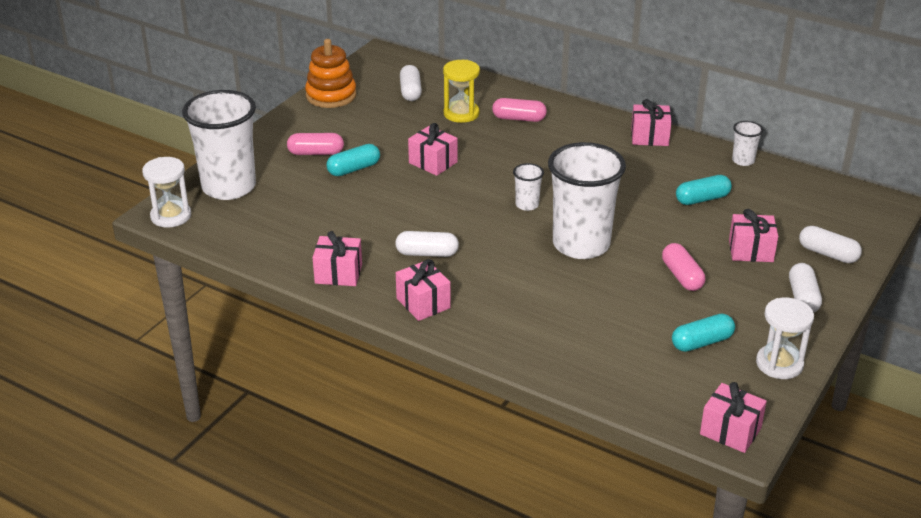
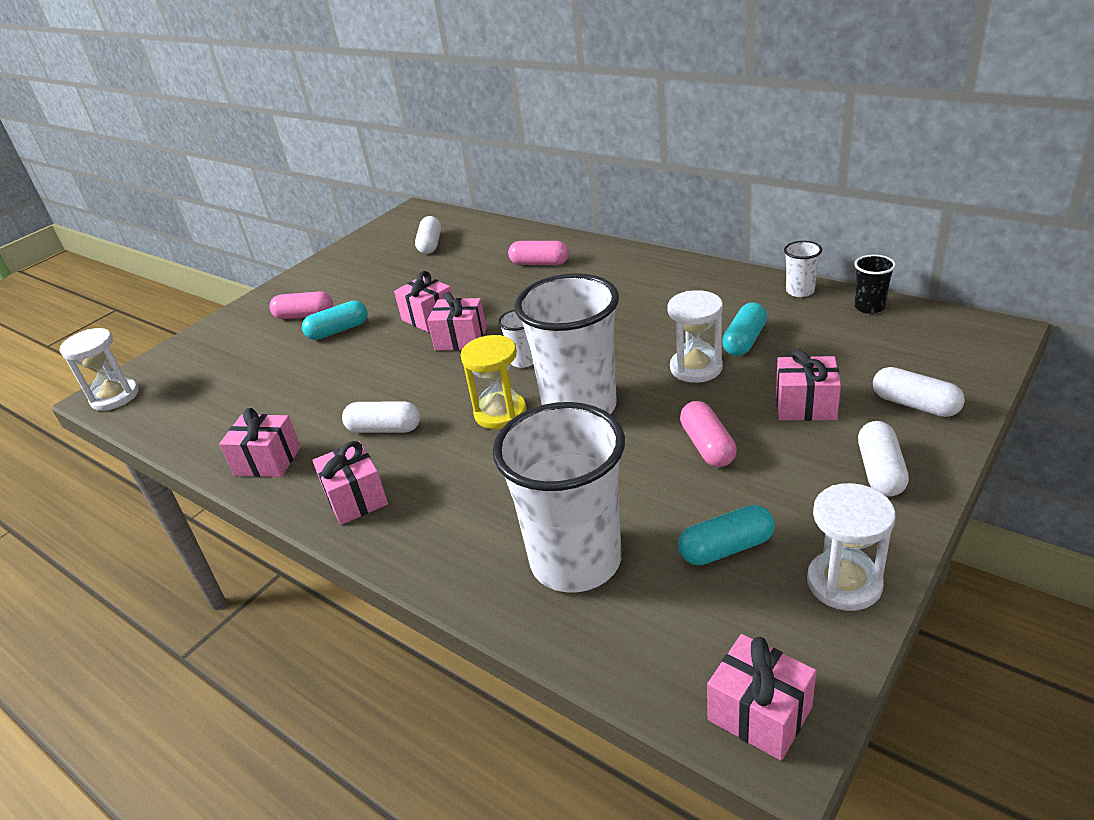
camera: 10 degrees right, 0 degrees up
(229, 187) = (194, 359): white cup -> white cup (576, 561)
(331, 95) = (346, 255): orange stacking toy -> none
(461, 113) = (477, 263): yellow hourglass -> yellow hourglass (500, 413)
(649, 137) = (687, 272): pink gift -> pink gift (461, 339)
(667, 218) = (696, 368): none -> white hourglass
(702, 199) = (744, 341): turquoise capsule -> turquoise capsule turned 45 degrees counterclockwise
(797, 178) = (869, 307): none -> black cup

